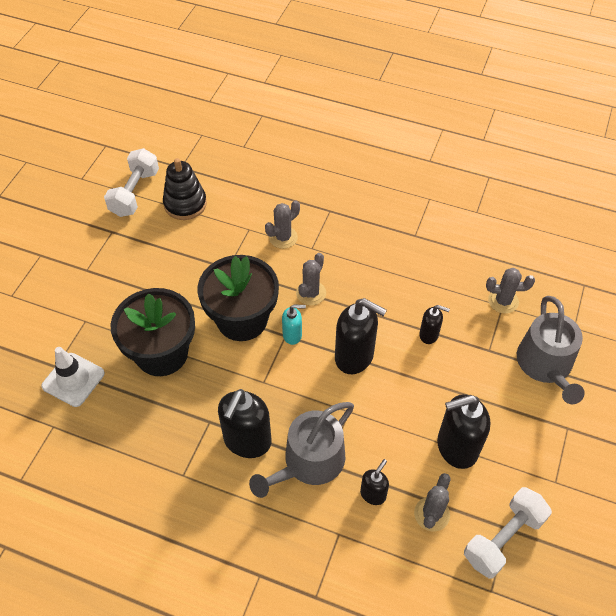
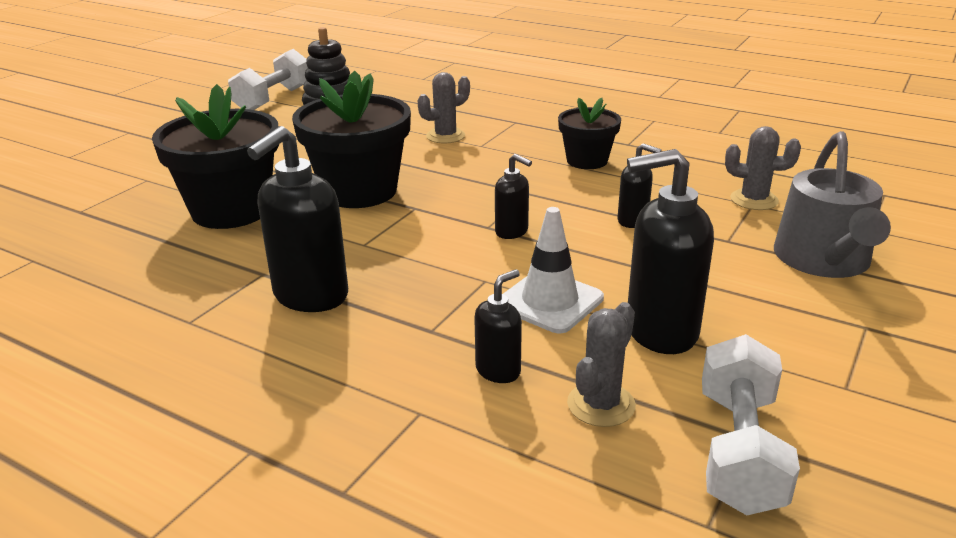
camera: 10 degrees right, 25 degrees down
(73, 380) = (94, 223): white traffic cone -> white traffic cone (549, 301)
(292, 335) = (425, 208): turquoise soap dispenser -> none
(309, 462) = (400, 326): grey watering can -> none
(311, 293) = (466, 177): grey cactus -> none
(354, 357) = (512, 232): black soap dispenser -> black soap dispenser, size x0.53
(389, 262) = (587, 160): none -> black flower pot
(503, 538) = (739, 451): white dumbbell -> white dumbbell turned 45 degrees counterclockwise

